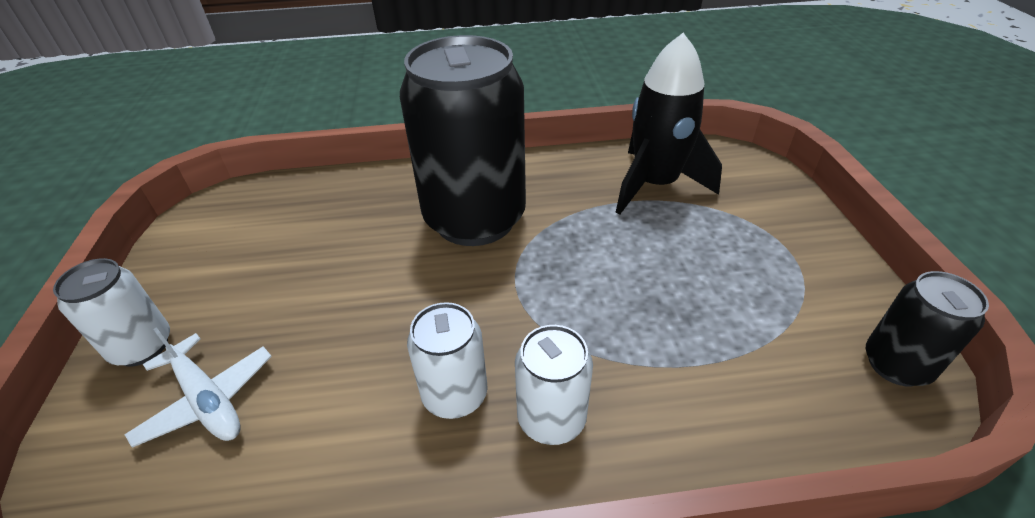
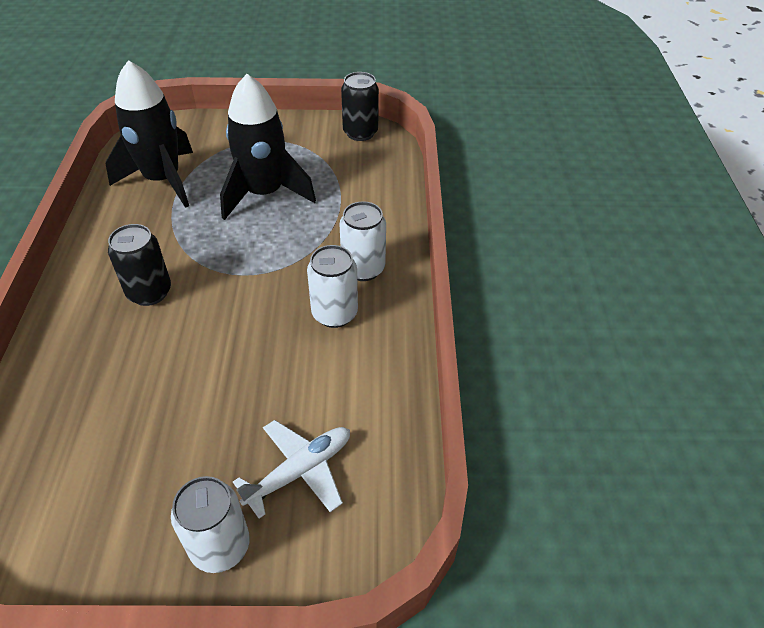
camera: 85 degrees left, 5 degrees up
(475, 219) = (149, 292): black can -> black can, size x0.48
(672, 275) = (265, 194): none -> black rocket

